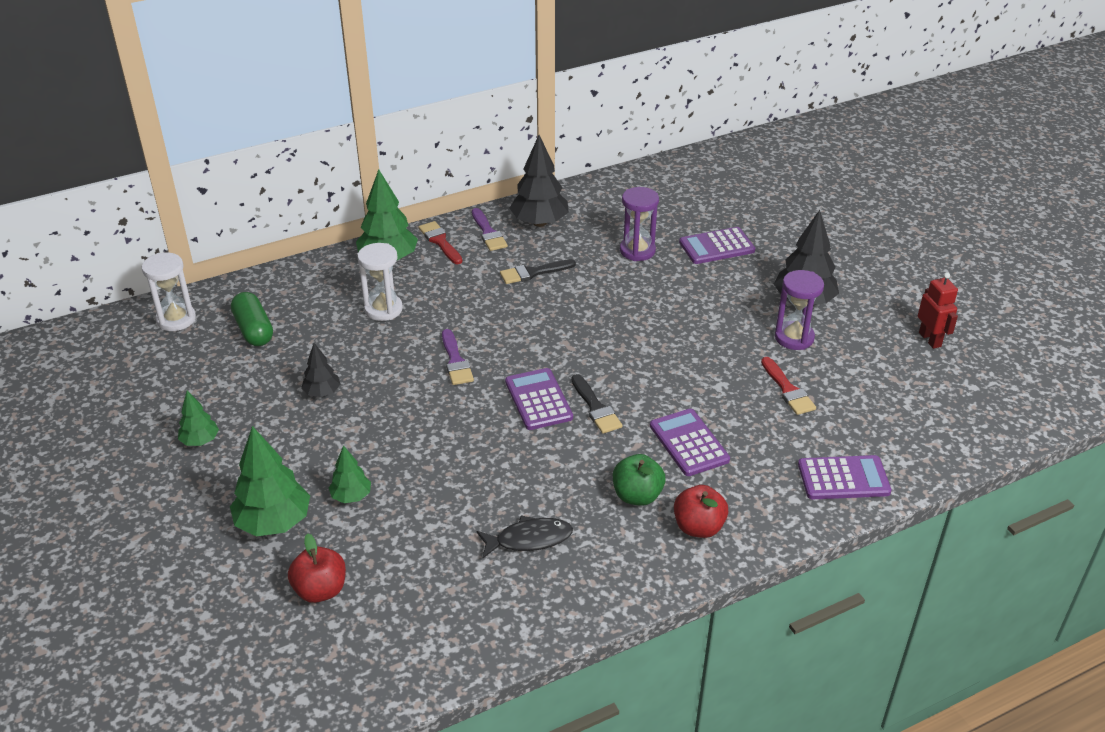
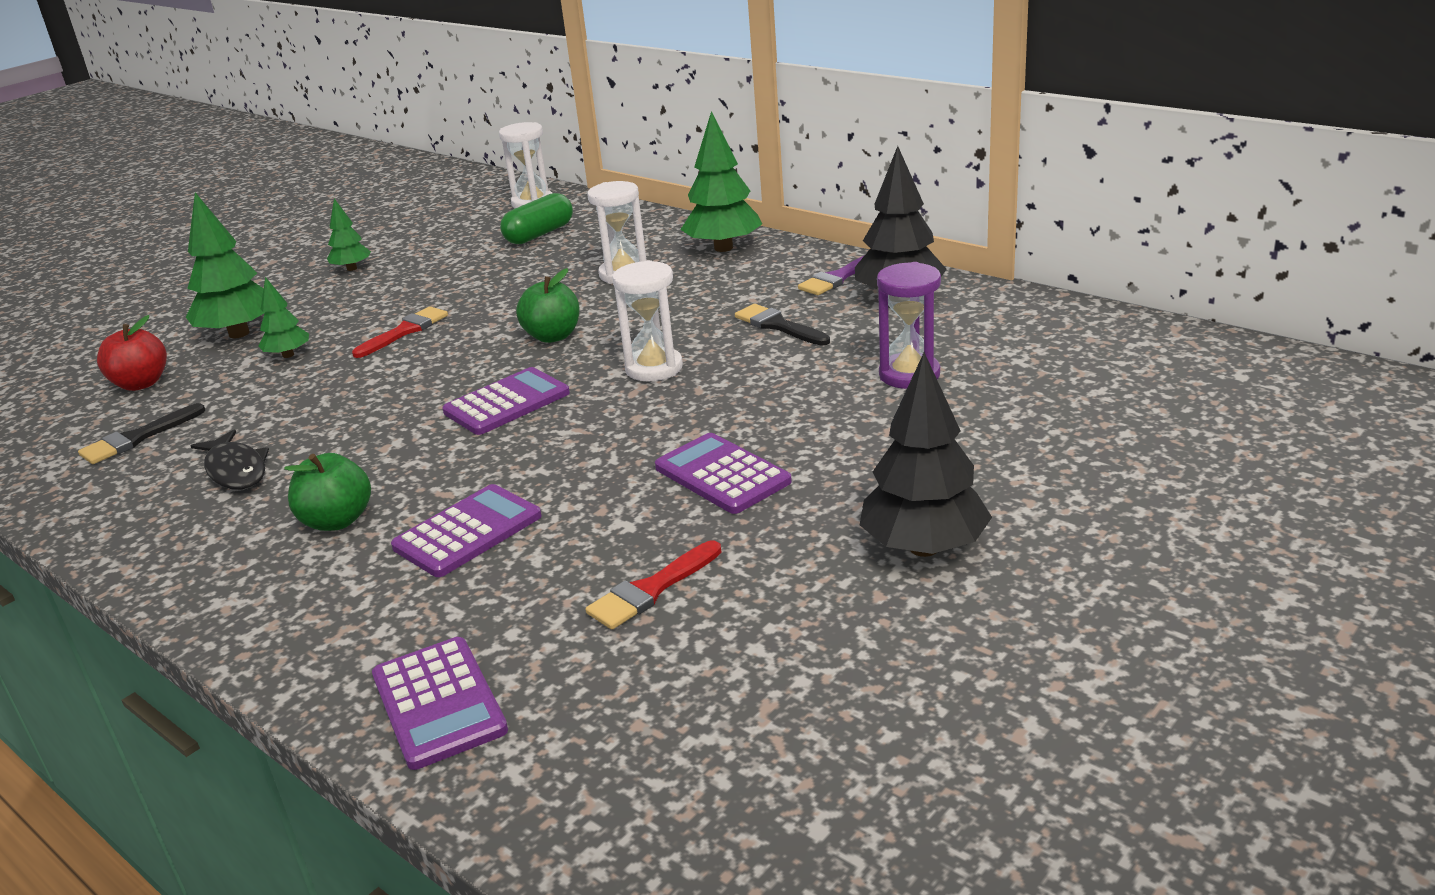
camera: 70 degrees right, 10 degrees down
(322, 393) = (454, 292): black tree -> none
(440, 241) = (788, 260): red brush -> red brush (405, 331)
(455, 361) = (553, 336): purple brush -> green apple
(546, 332) = (654, 368): none -> white hourglass
(596, 408) = (511, 443): black brush -> black brush (137, 438)
(698, 527) = (282, 586): red apple -> none
(716, 247) = (996, 430): purple calculator -> purple calculator (722, 475)
(794, 338) = (804, 562): purple hourglass -> none
(930, 339) = (939, 729): red robot -> none

